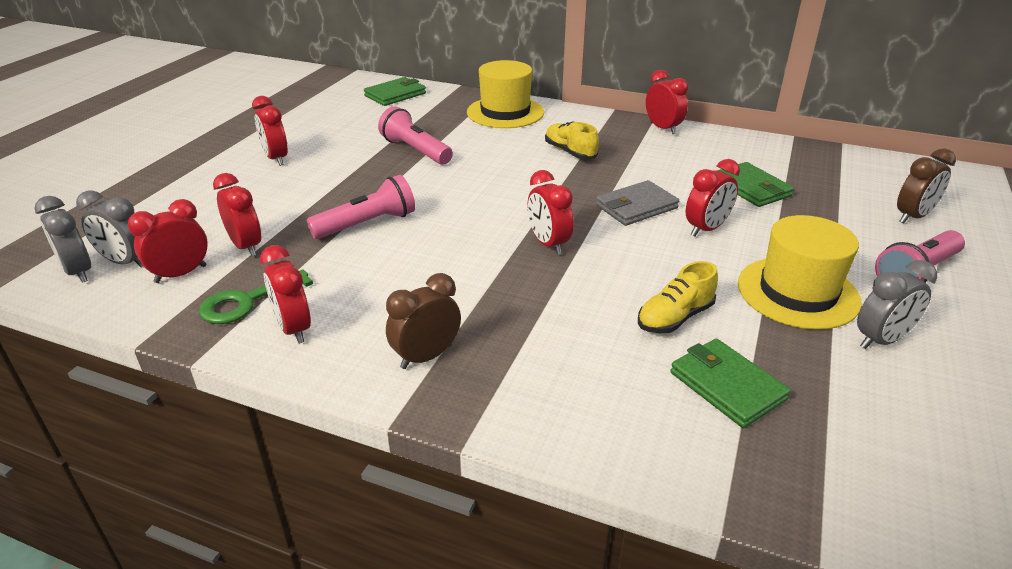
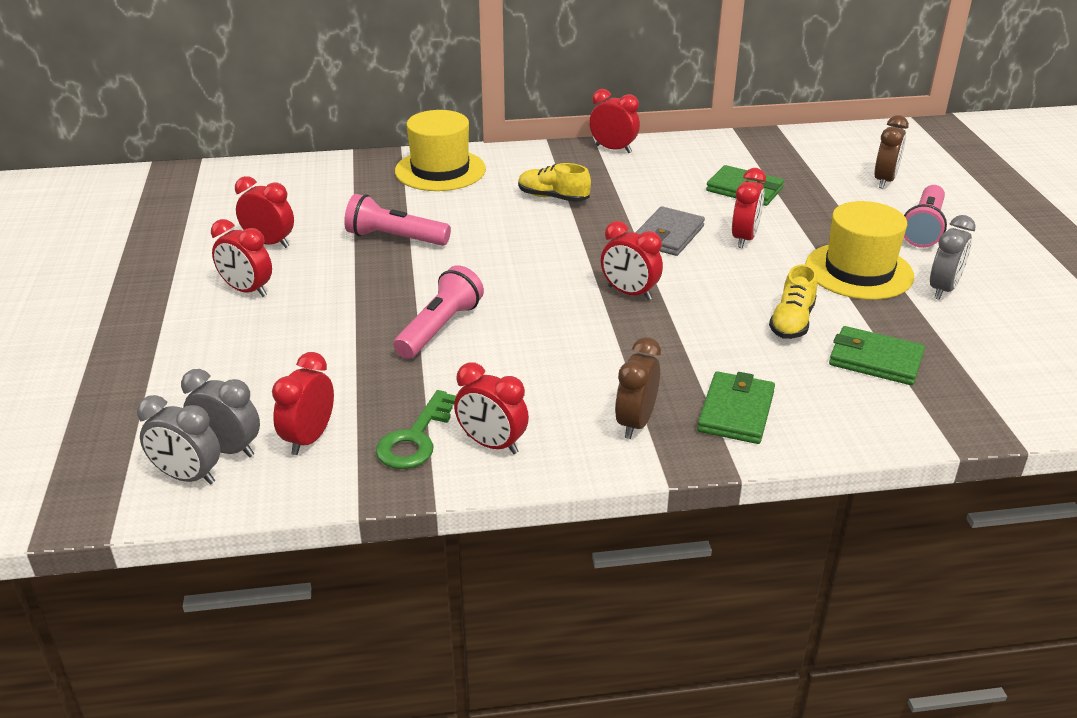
camera: 30 degrees left, 0 degrees up
(125, 262) = (228, 449): grey clock -> grey clock turned 150 degrees counterclockwise
(246, 246) = (342, 389): red clock -> red clock (269, 243)
(395, 95) = (291, 179): green wallet -> green wallet (736, 411)

